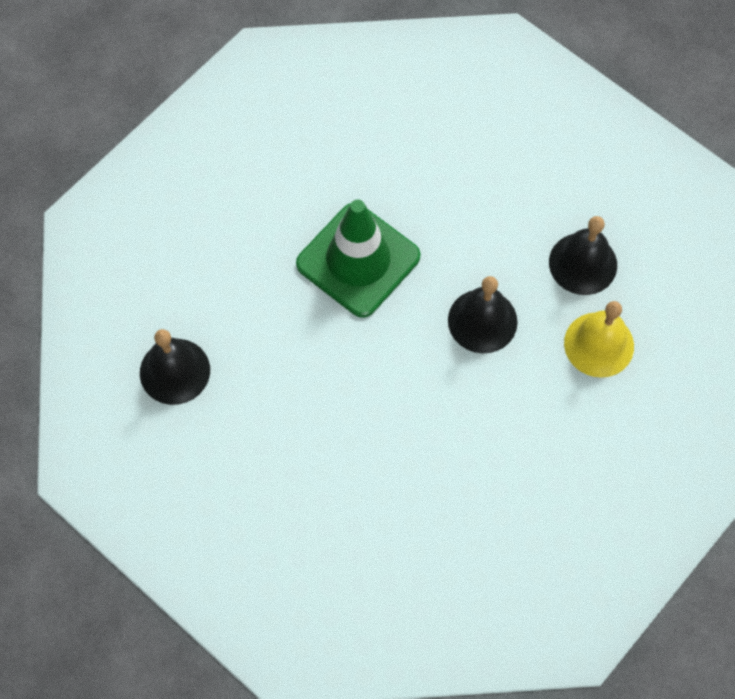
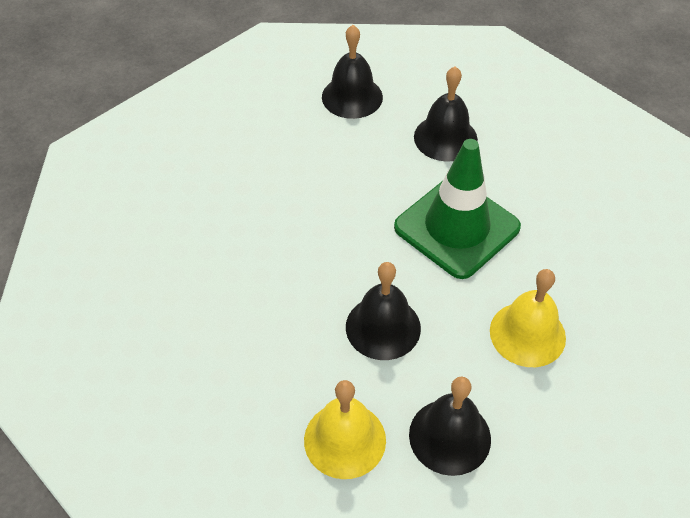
camera: 95 degrees right, 15 degrees down
(235, 272) = (445, 138): none -> black bell
(474, 202) = (527, 334): none -> yellow bell

